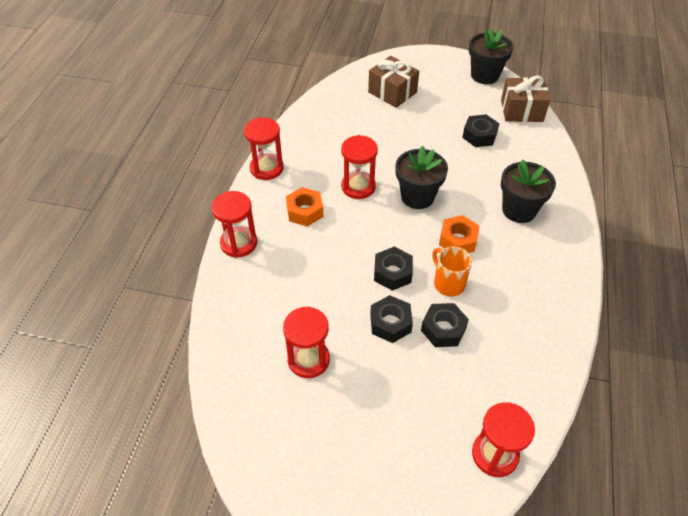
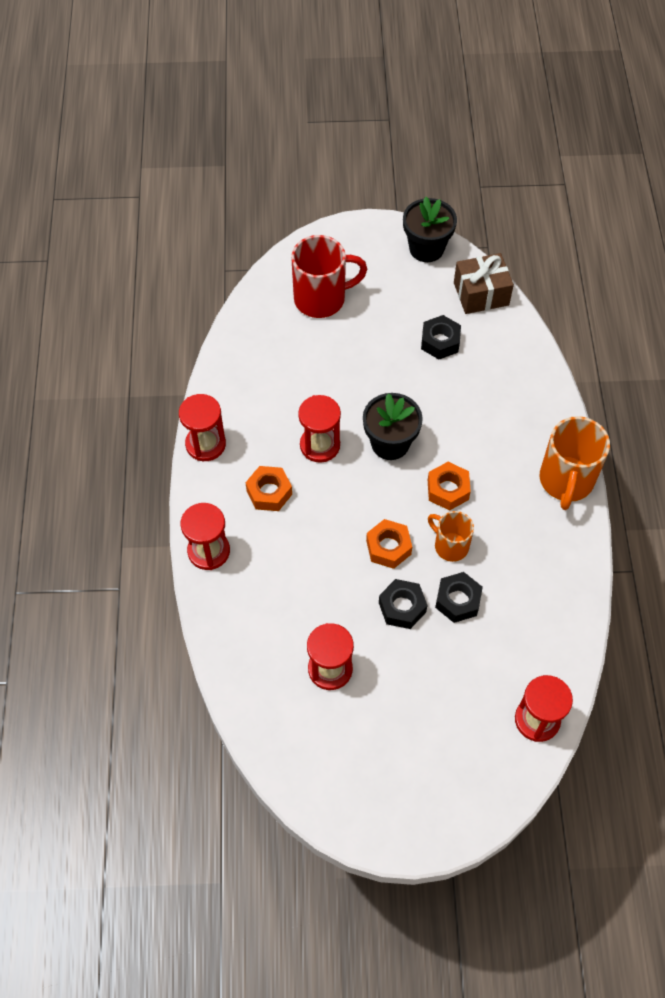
camera: 15 degrees left, 10 degrees up
(392, 92) = (321, 299): brown gift -> red mug
(392, 273) = (388, 547): black nut -> orange nut
(519, 210) = (505, 435): black flower pot -> none
(566, 255) = (566, 481): none -> orange mug

